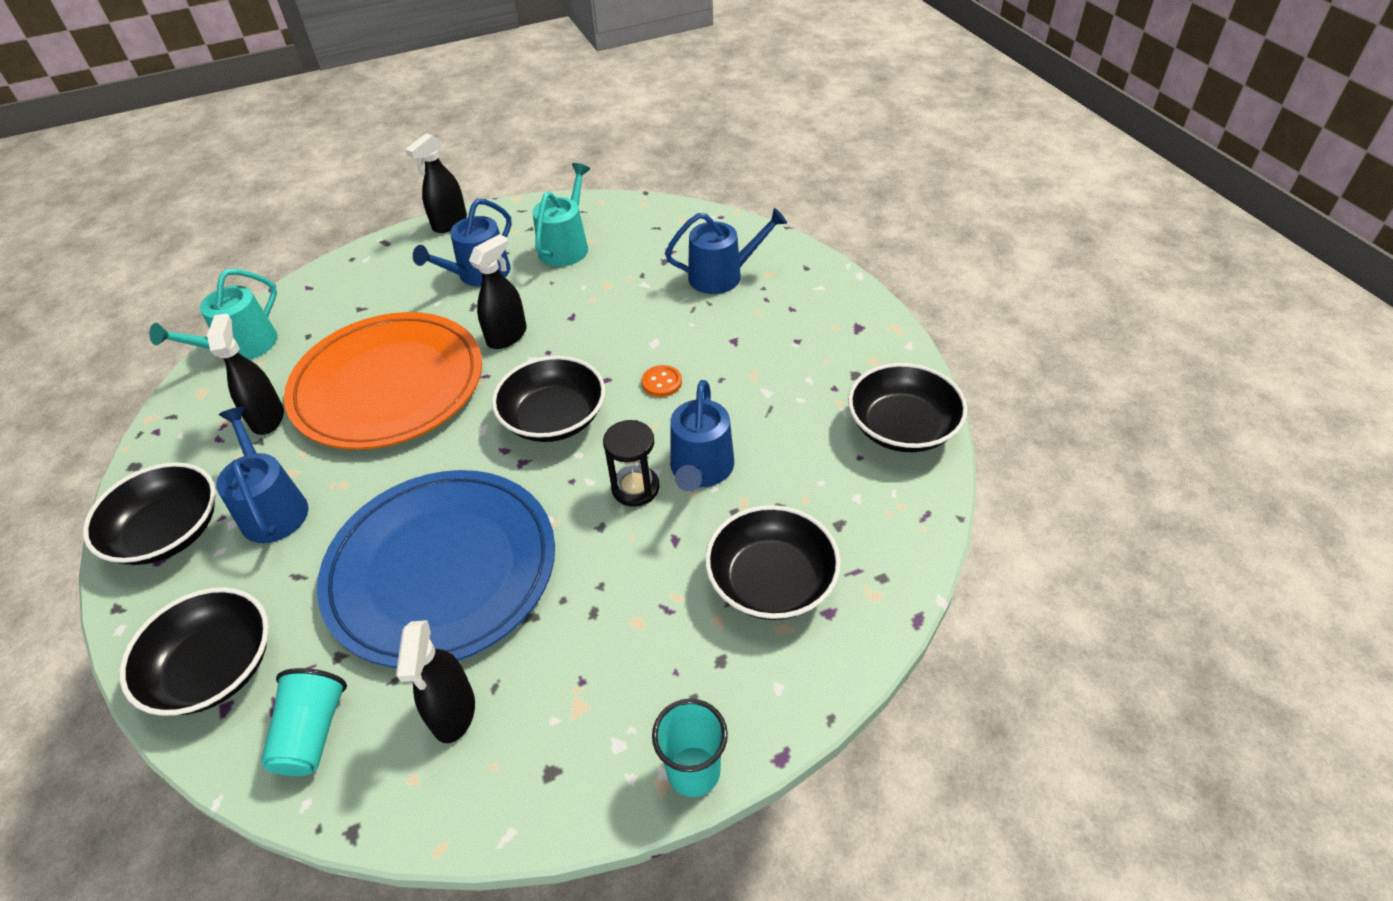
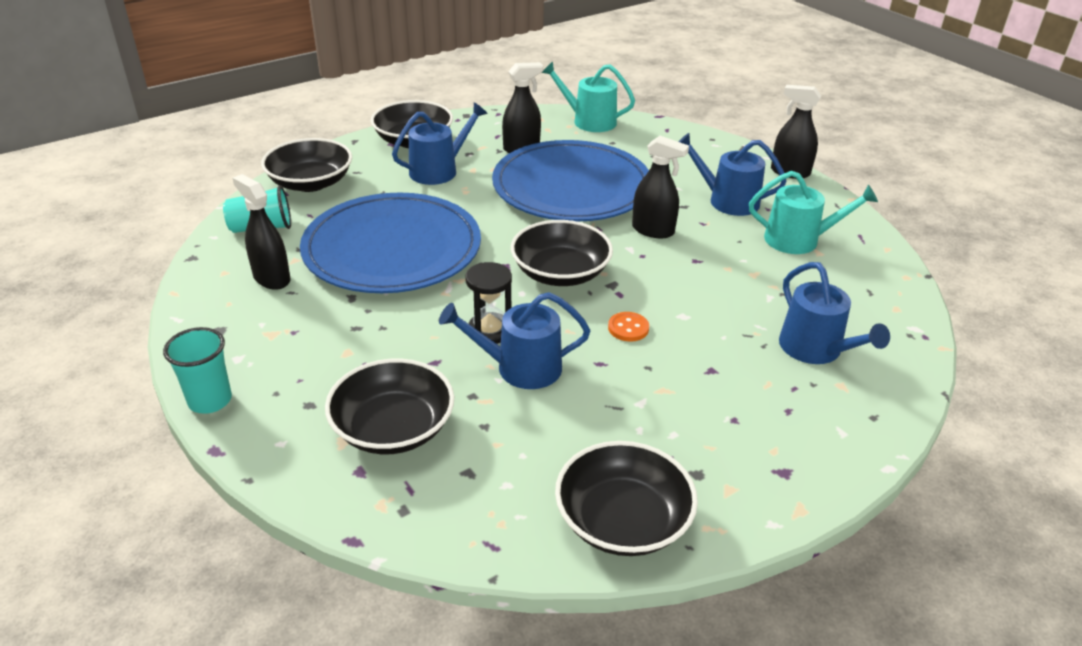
camera: 75 degrees right, 10 degrees down
(388, 385) = (571, 187): orange plate -> blue plate
(453, 712) = (271, 278): black spray bottle -> black spray bottle turned 60 degrees clockwise

